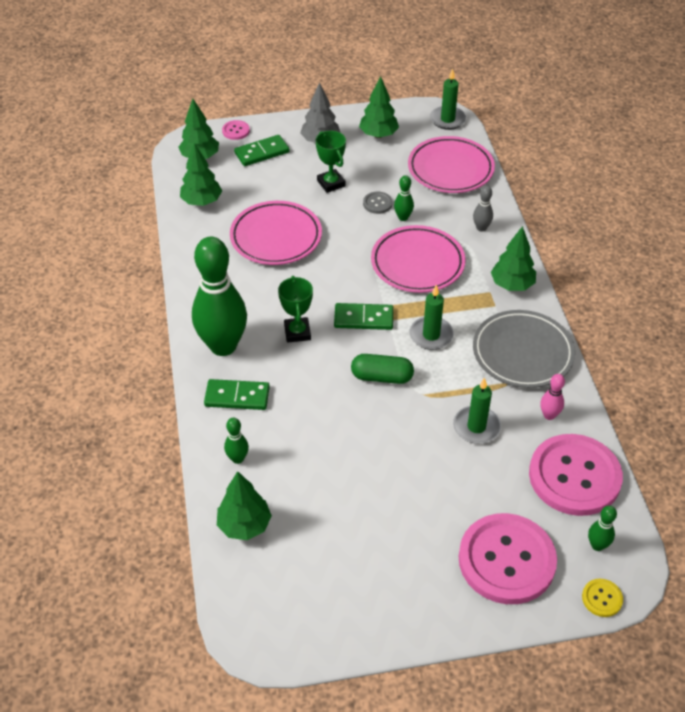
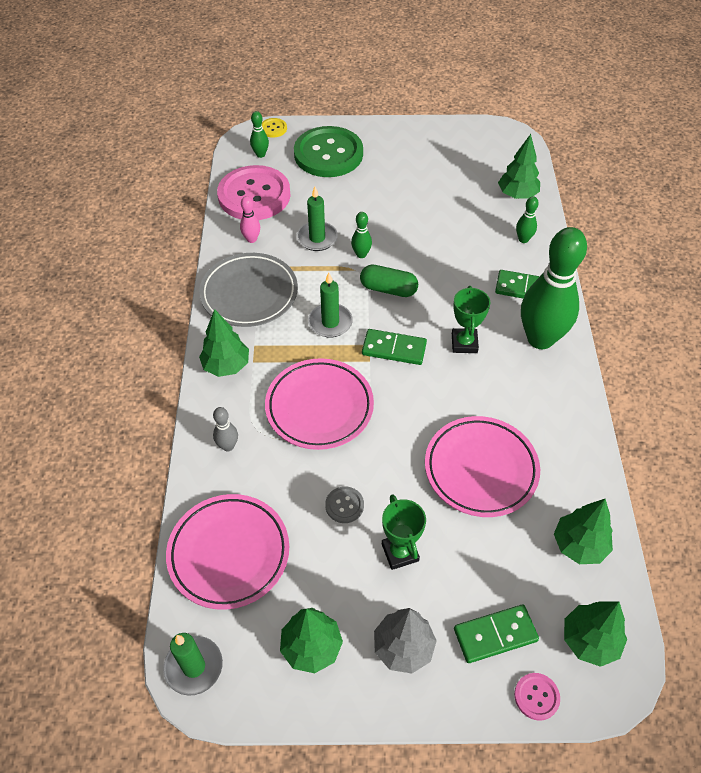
camera: 170 degrees left, 5 degrees up
(403, 217) = (318, 477): green bowling pin -> green bowling pin (361, 254)
(506, 560) = (328, 154): pink button -> green button

